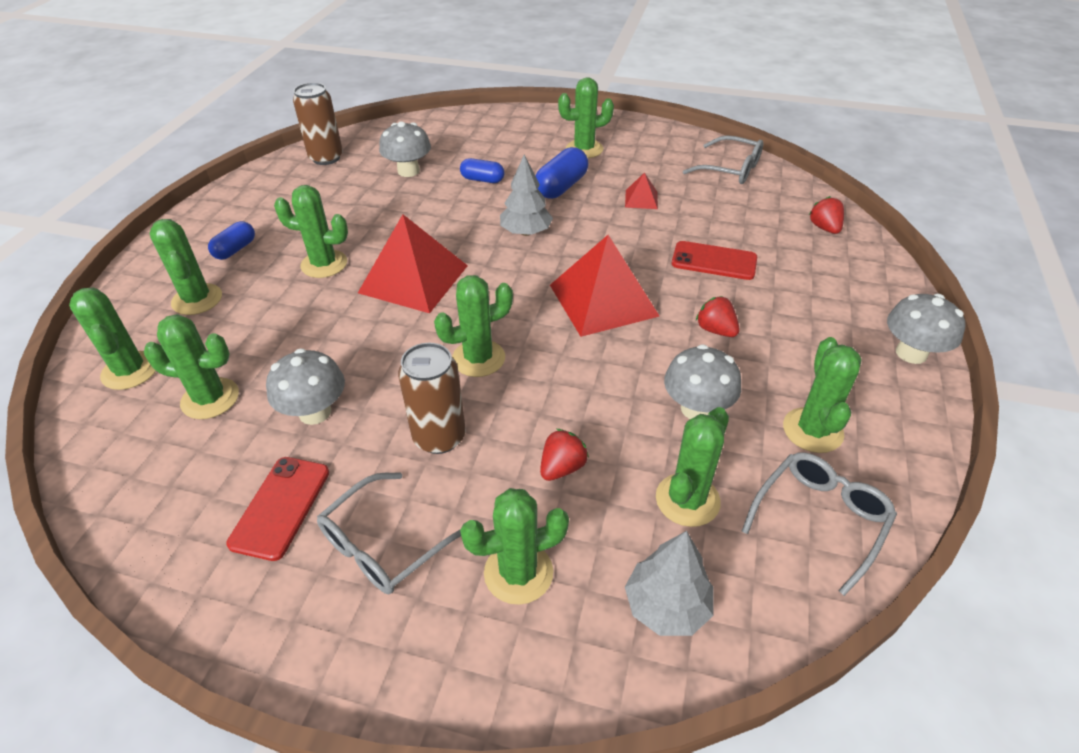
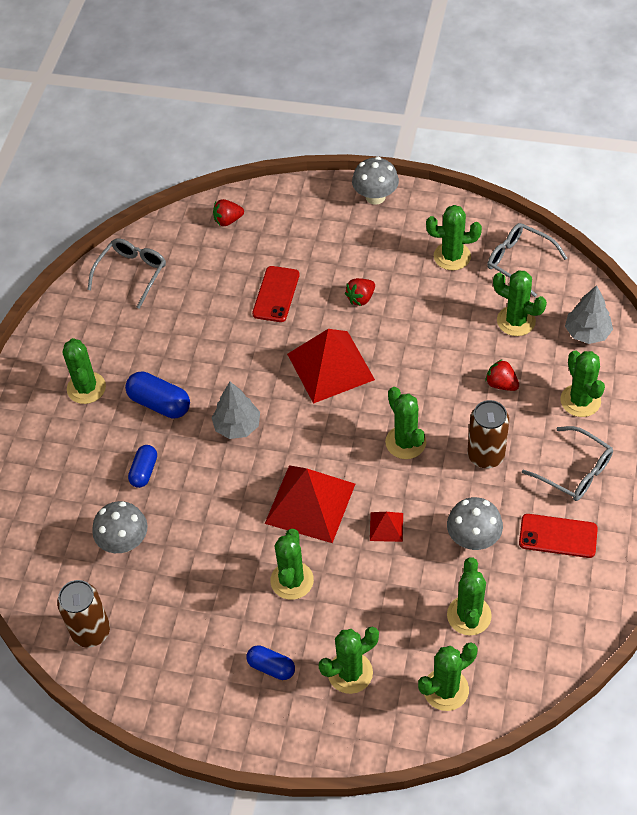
camera: 90 degrees left, 10 degrees up
(641, 199) = (182, 341): red pyramid -> red pyramid (386, 527)
(696, 409) = (441, 313): grey mushroom -> none

